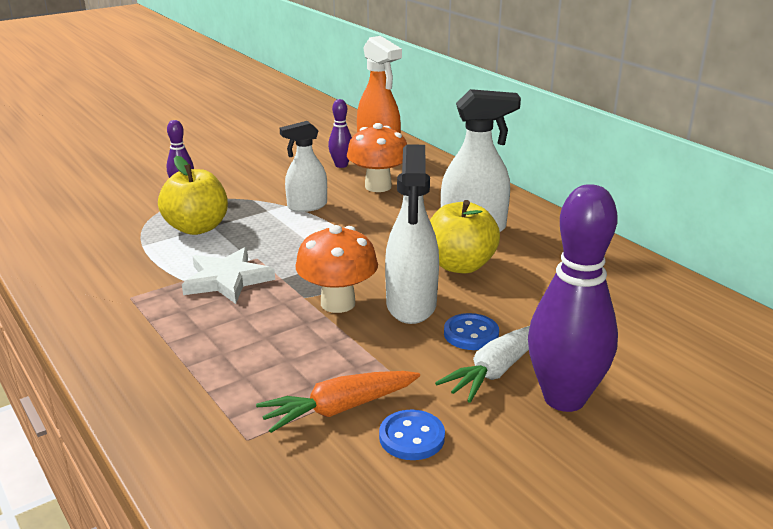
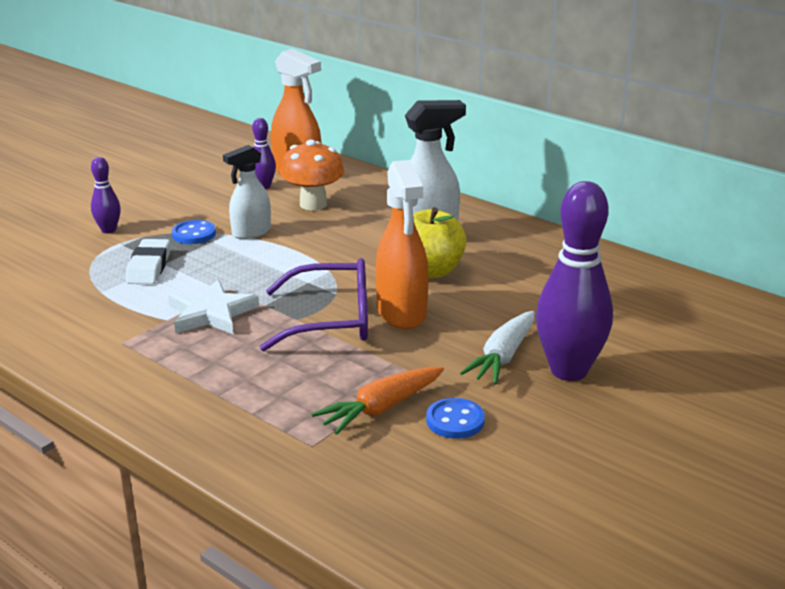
camera: 15 degrees left, 0 degrees up
(197, 228) = (149, 267): yellow apple -> white eraser
(338, 303) = (332, 320): orange mushroom -> purple glasses
(411, 305) = (401, 313): white spray bottle -> orange spray bottle
(471, 334) = (467, 330): blue button -> blue button (194, 234)

